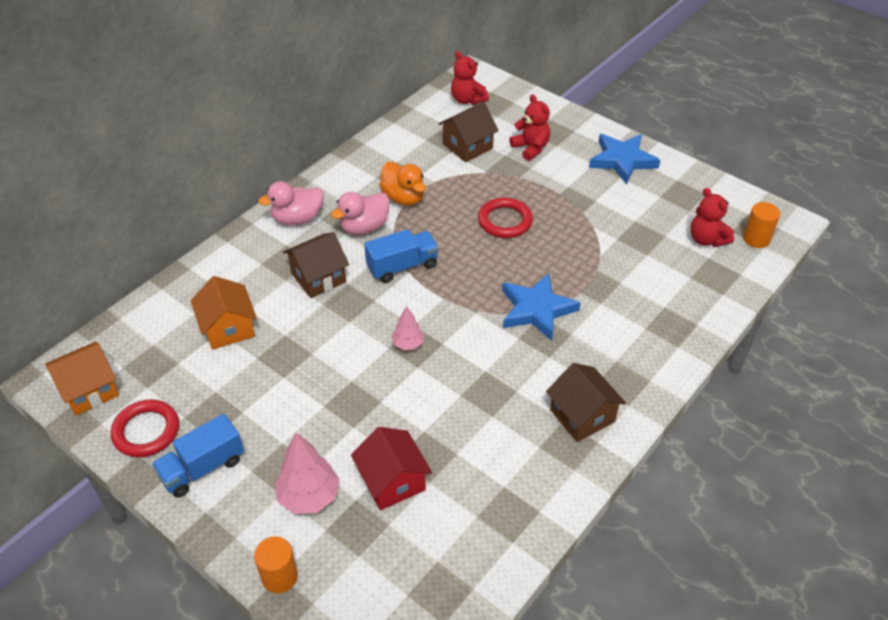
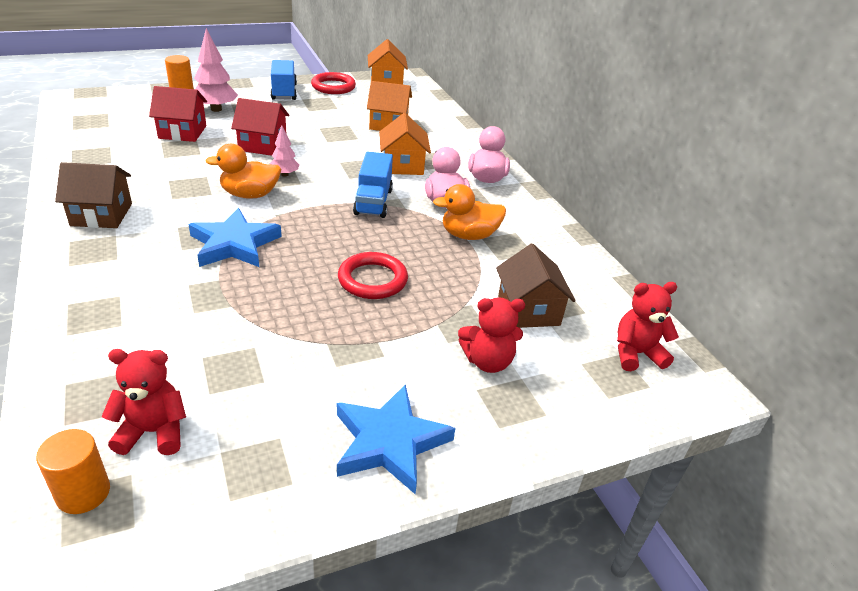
camera: 115 degrees right, 10 degrees down
(318, 277) = (403, 165): brown house -> orange house
(363, 396) = (262, 145): none -> red house
(463, 345) = (250, 195): none -> orange duck

